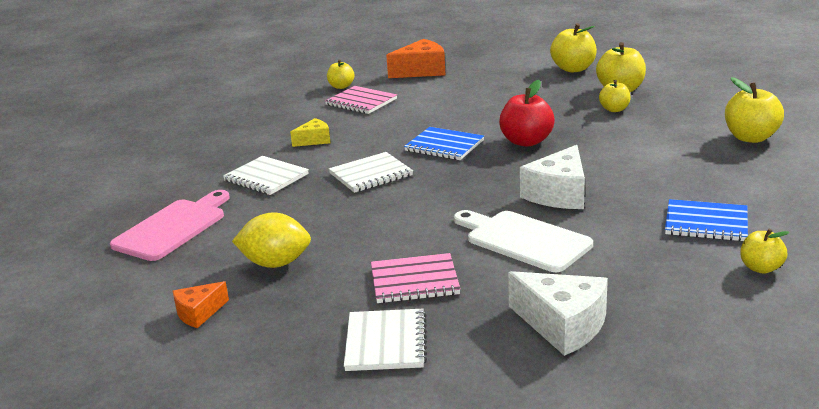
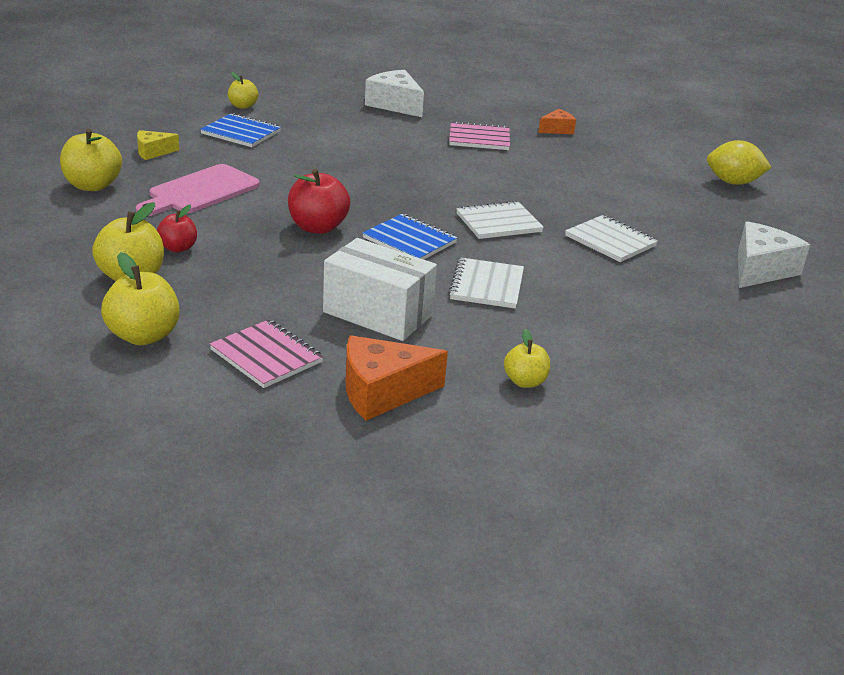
camera: 175 degrees left, 5 degrees up
(173, 228) = (685, 208): pink cutting board -> pink cutting board (201, 191)
(199, 313) = (632, 147): orange cheese -> orange cheese (557, 129)
(275, 263) = (583, 166): yellow lemon -> yellow lemon (733, 182)
(314, 140) = (562, 280): yellow cheese -> yellow cheese (153, 152)
(361, 102) = (496, 336): pink notebook -> pink notebook (266, 356)
(386, 342) = (505, 115): white notebook -> white notebook (486, 285)
(443, 100) = (378, 314): none -> white box
(524, 240) = (386, 147): white cutting board -> none
(559, 194) = (331, 172): white cheese -> white cheese (760, 269)
(614, 109) = (178, 248): yellow apple -> red apple

